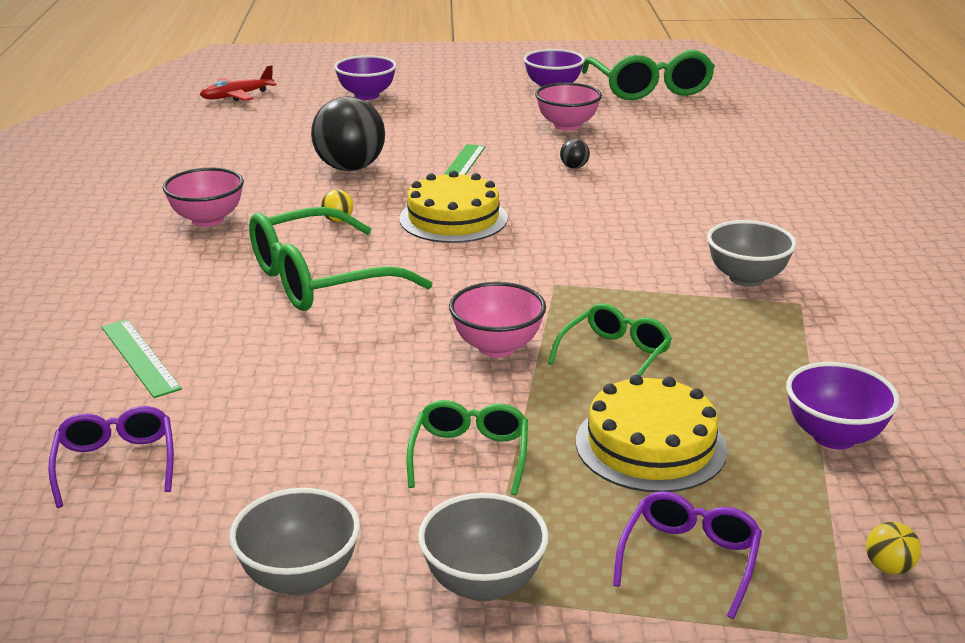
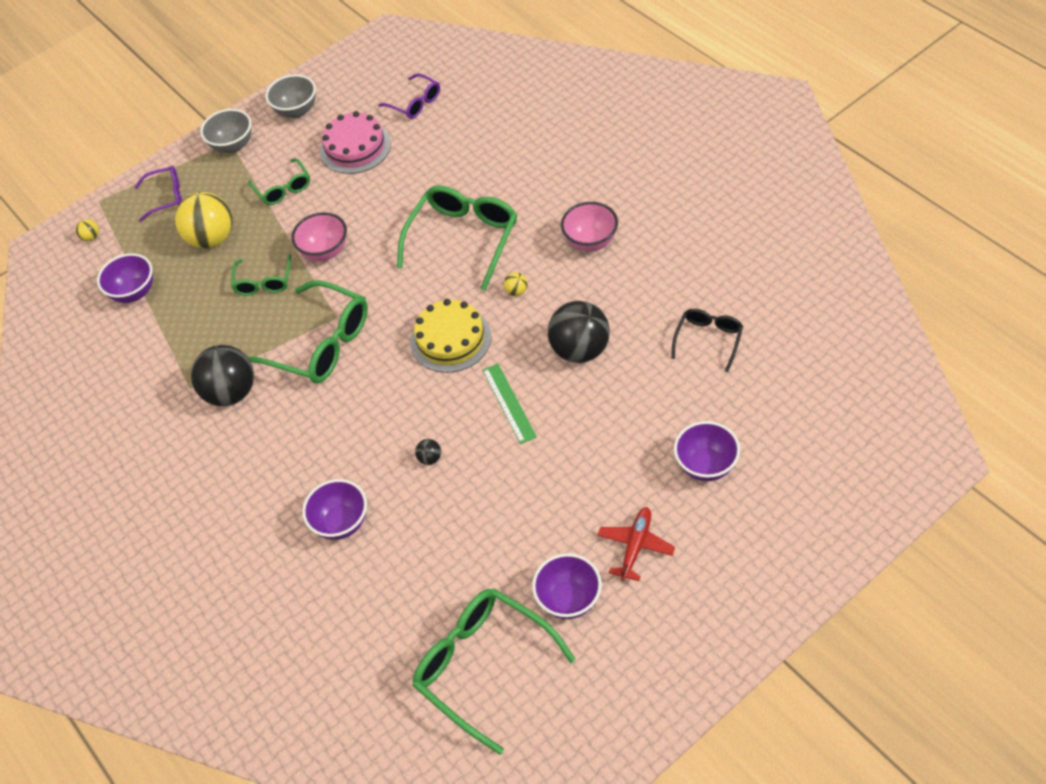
camera: 150 degrees right, 25 degrees up
(140, 357) = (480, 144): green ruler -> none
(237, 96) = (802, 389): red plane -> red plane (635, 546)
(244, 135) = (708, 340): none -> black glasses
(292, 451) = (355, 147): none -> pink cake
(567, 125) = (491, 526): pink bowl -> none
(598, 271) = (320, 344): none -> green glasses
(650, 445) = (212, 238): yellow cake -> yellow ball
(689, 559) = (166, 197): purple glasses -> purple glasses turned 90 degrees counterclockwise
(697, 166) = (341, 523): none -> purple bowl
(746, 278) = (231, 392): grey bowl -> black ball

